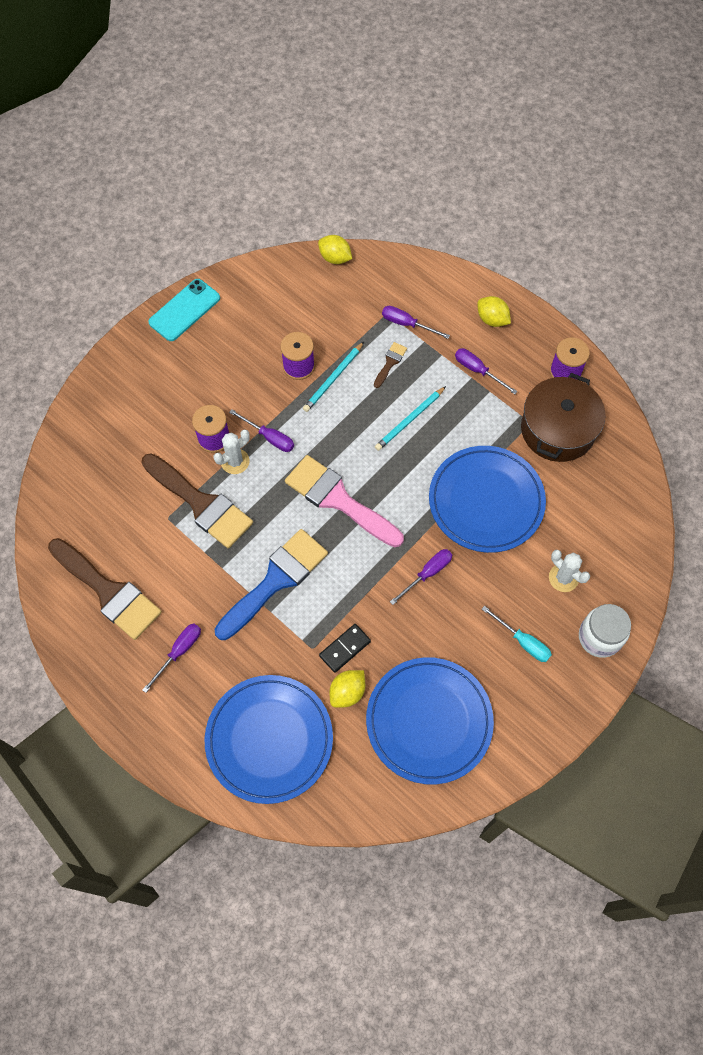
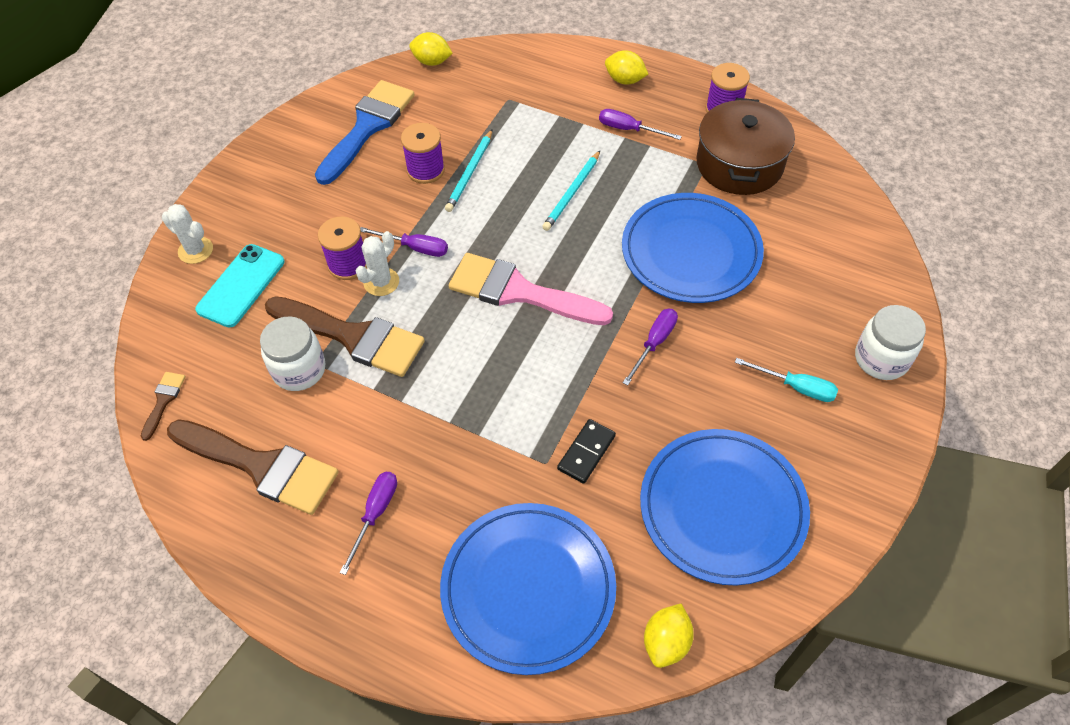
camera: 15 degrees left, 10 degrees down
(154, 520) = (299, 370): none -> white jar
(184, 310) = (274, 145): turquoise phone -> turquoise phone (241, 285)
(275, 580) = (473, 398): blue brush -> blue brush (367, 127)
(347, 692) = (608, 502): yellow lemon -> yellow lemon (666, 642)
(390, 363) = (529, 143): brown brush -> brown brush (163, 401)
(407, 324) = (534, 104): purple screwdriver -> none
(563, 578) = (812, 308): white cactus -> white cactus (195, 250)

